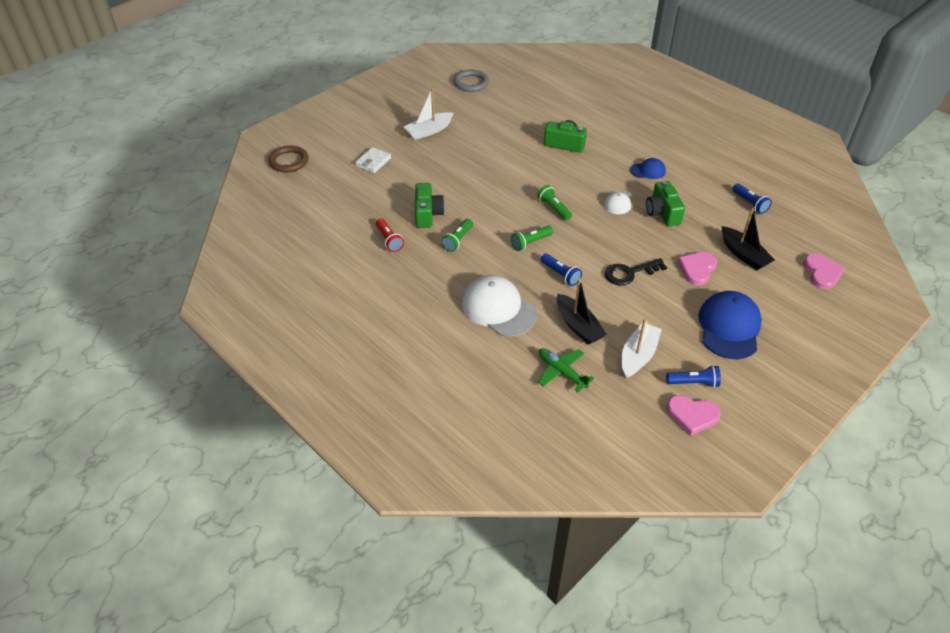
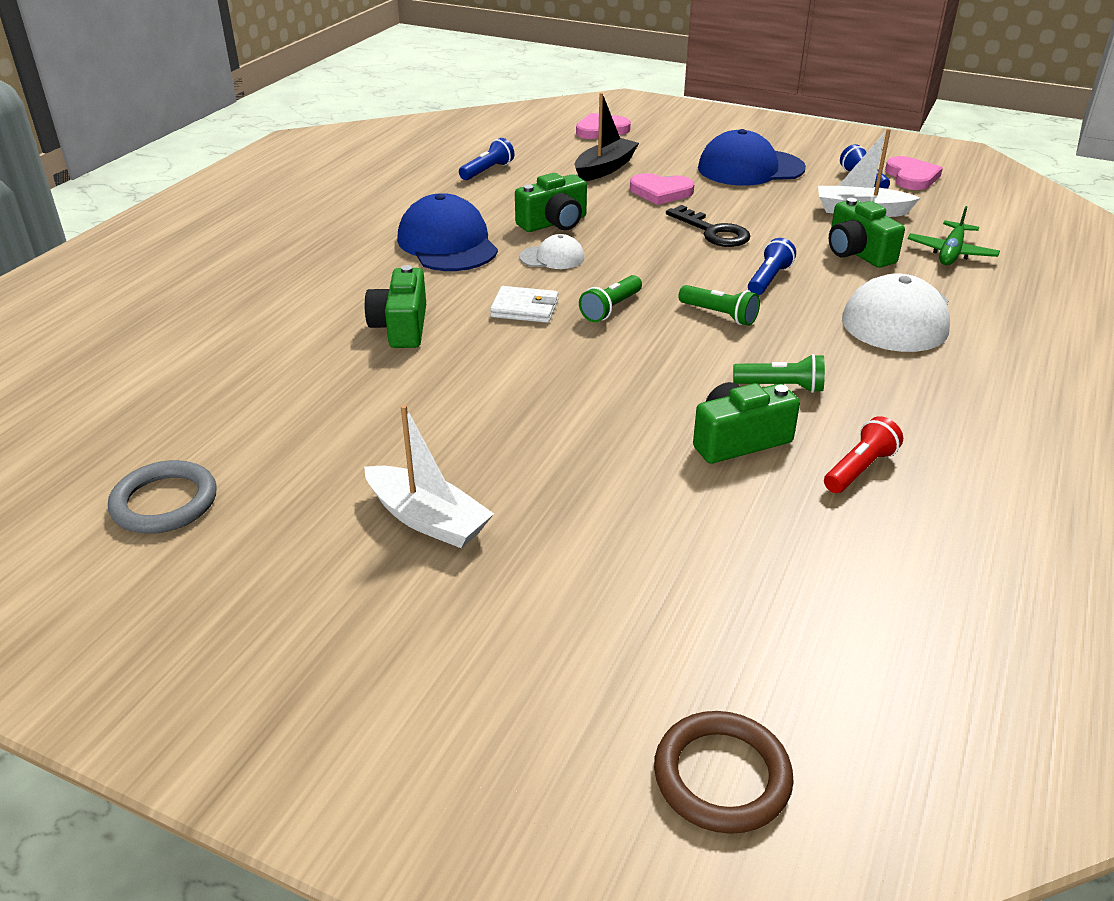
camera: 110 degrees left, 10 degrees down
(373, 162) = (613, 580): white wallet -> white wallet (525, 308)
(578, 326) = (857, 253): black boat -> green camera
(648, 171) = (447, 243): blue cap -> blue cap, size x1.93

